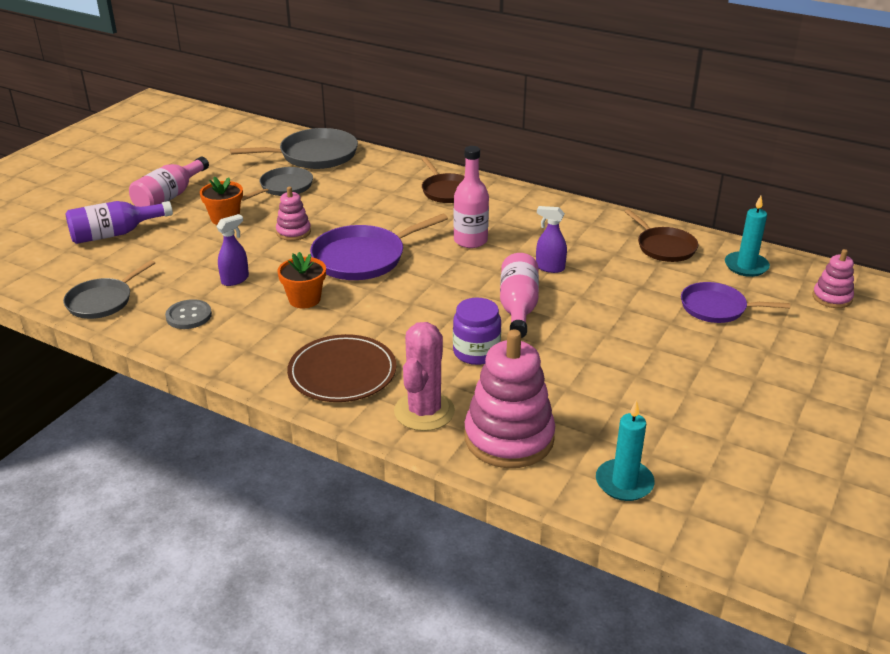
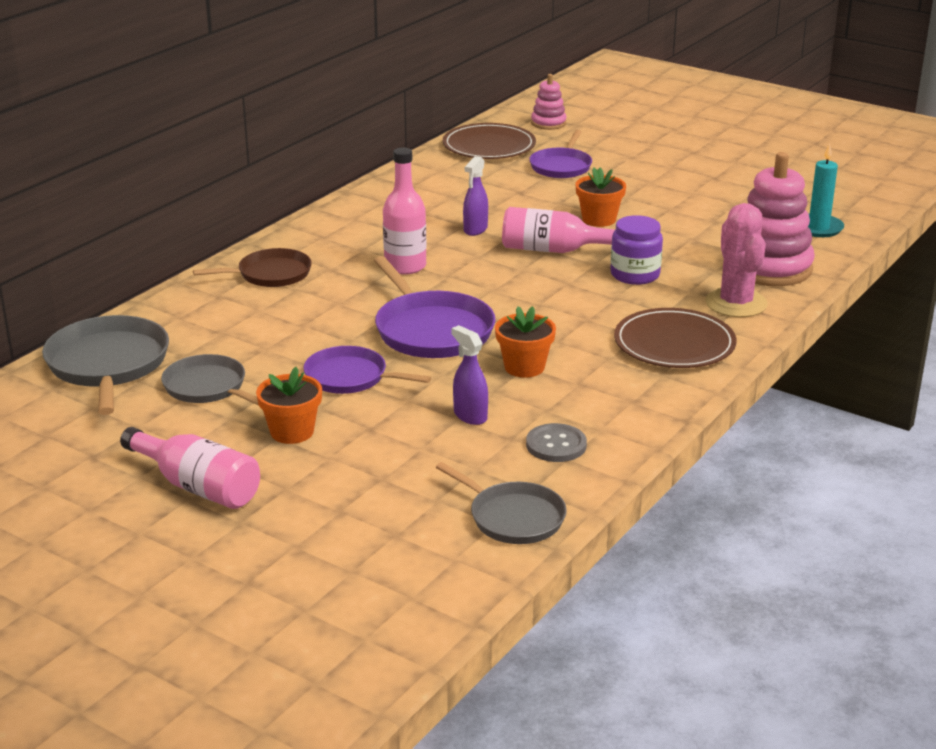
camera: 85 degrees left, 5 degrees down
(115, 234) = (311, 528): purple bottle -> none
(293, 232) = (350, 377): pink stacking toy -> purple pan
(424, 411) = (736, 303): pink cactus -> pink cactus turned 60 degrees clockwise
(594, 331) = (599, 219): none -> orange flower pot
(664, 247) = (444, 174): brown pan -> none
(746, 266) = (489, 146): turquoise candle -> brown plate

